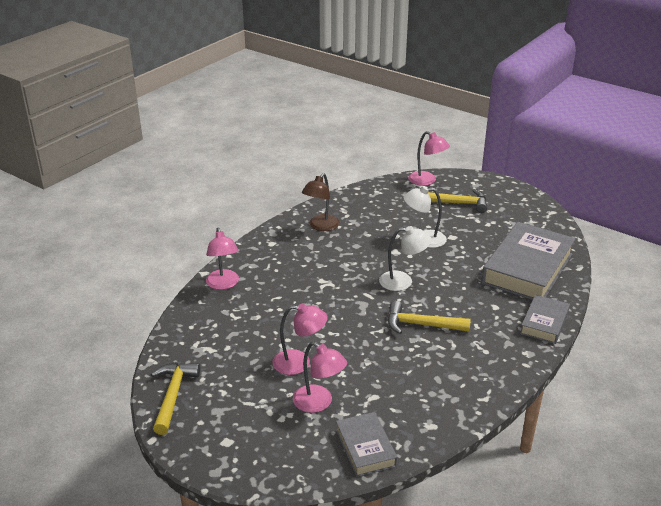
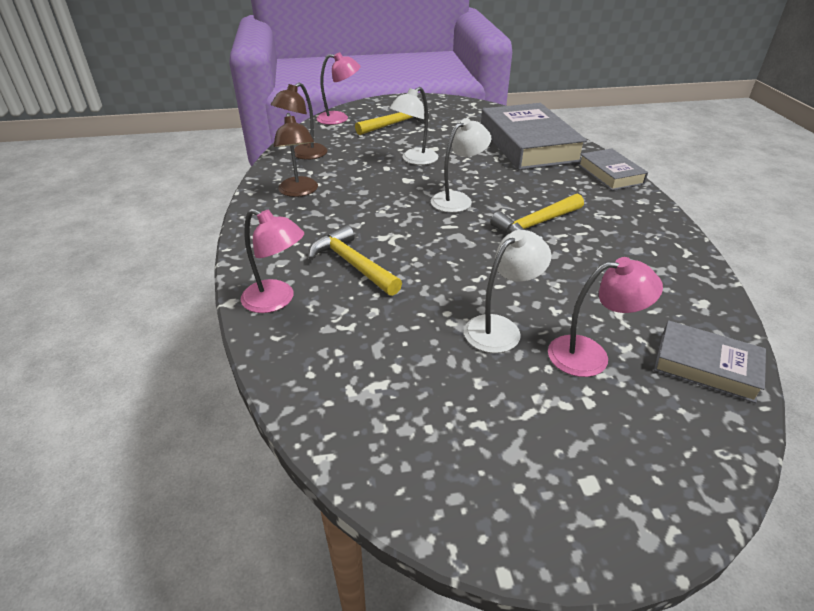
camera: 45 degrees left, 5 degrees up
(173, 396) = (429, 483): yellow hammer -> yellow hammer (353, 264)
(299, 363) = (500, 328): pink lamp -> white lamp
(361, 200) = (303, 155): none -> brown lamp

